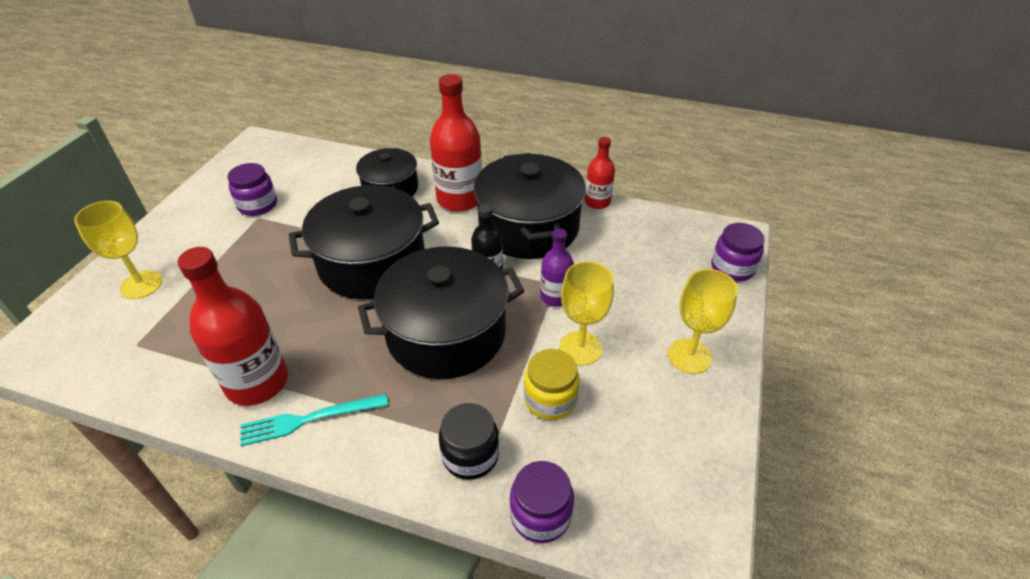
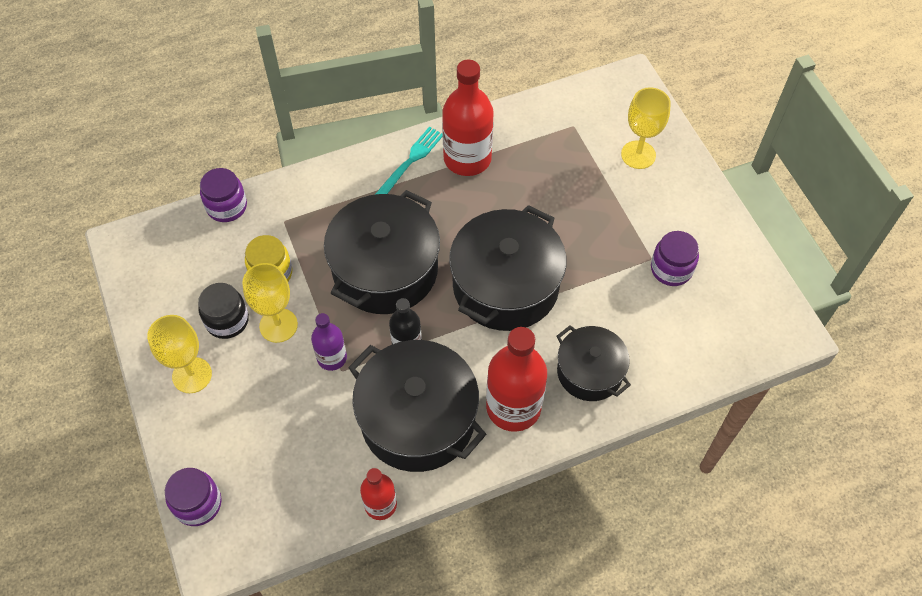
camera: 140 degrees right, 15 degrees up
(470, 455) = (293, 208): black jar -> black jar (227, 320)

